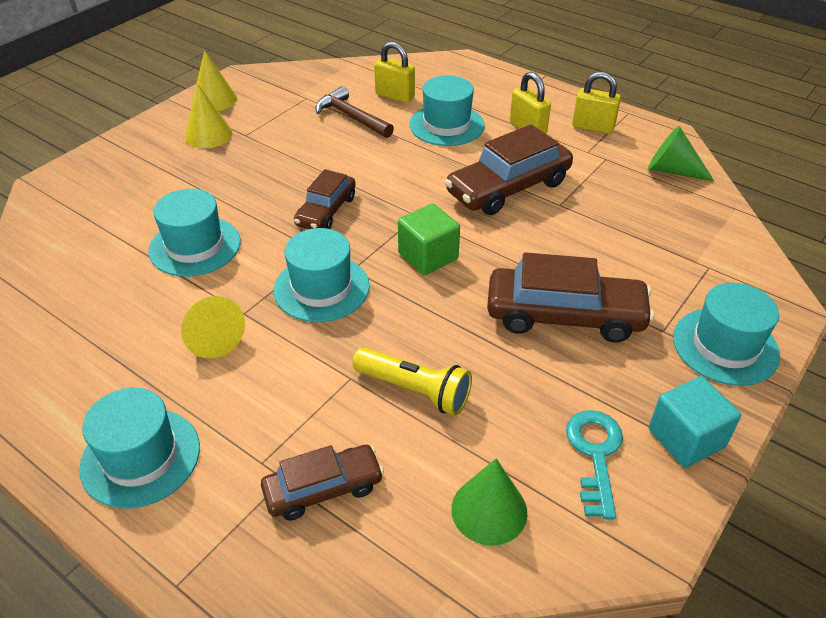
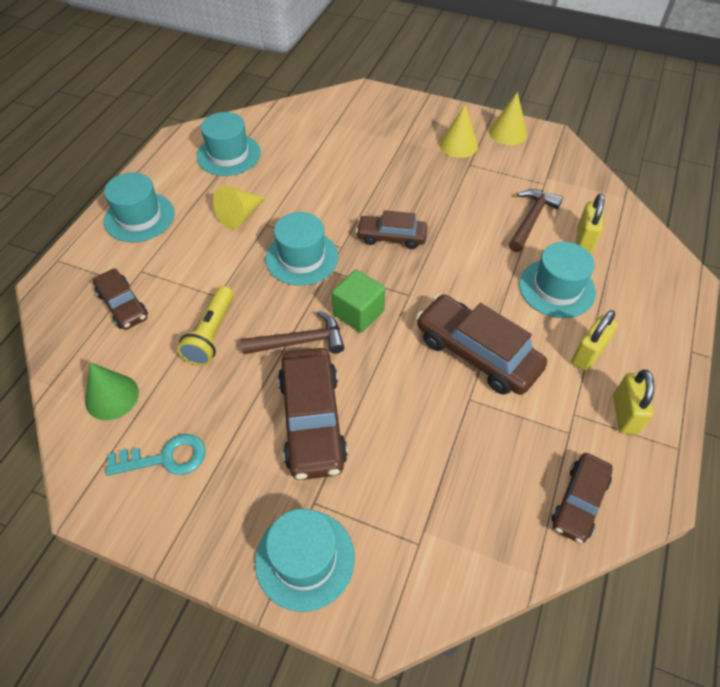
camera: 75 degrees right, 10 degrees up
(195, 246) = (325, 180): turquoise hat -> turquoise hat (228, 155)
(453, 309) = (300, 341): none -> brown hammer
(672, 170) = (579, 501): green cone -> brown car
(686, 438) = (189, 525): turquoise cube -> none

